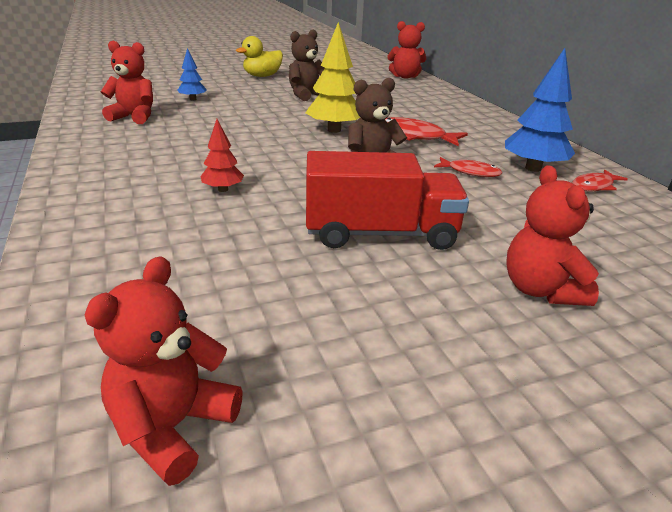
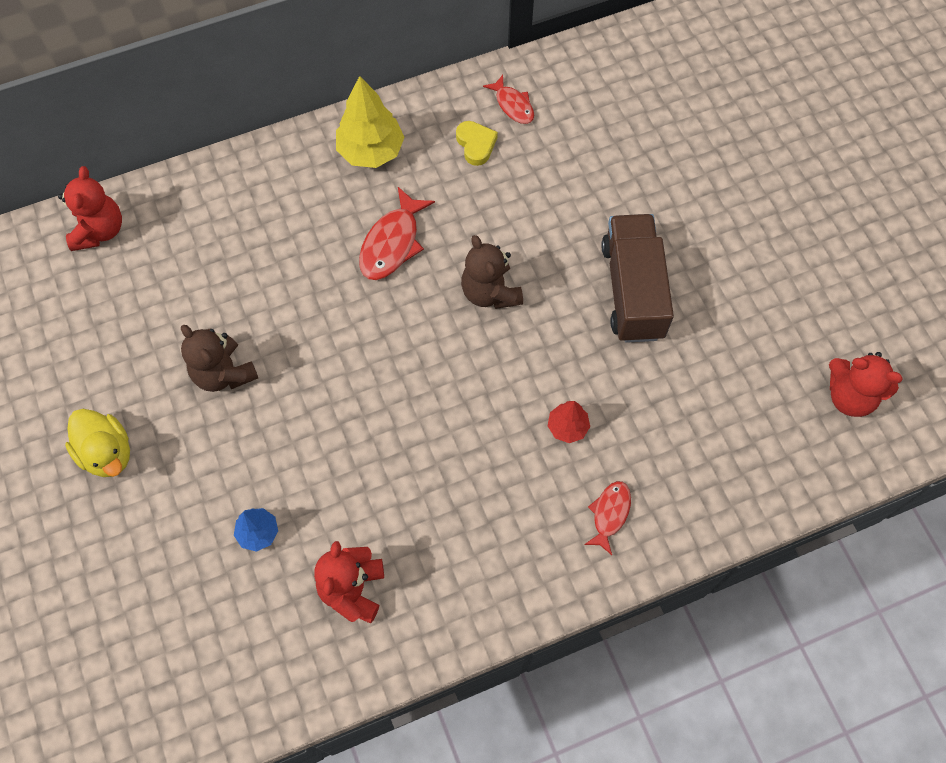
camera: 90 degrees left, 35 degrees up
(334, 130) = (379, 331): yellow tree -> yellow tree (371, 151)
(380, 233) = (632, 290): red truck -> brown truck
(470, 172) = (493, 202): red fish -> red fish (609, 514)
(533, 168) = (476, 144): blue tree -> yellow heart
(540, 290) = (694, 195): red teddy bear -> none

